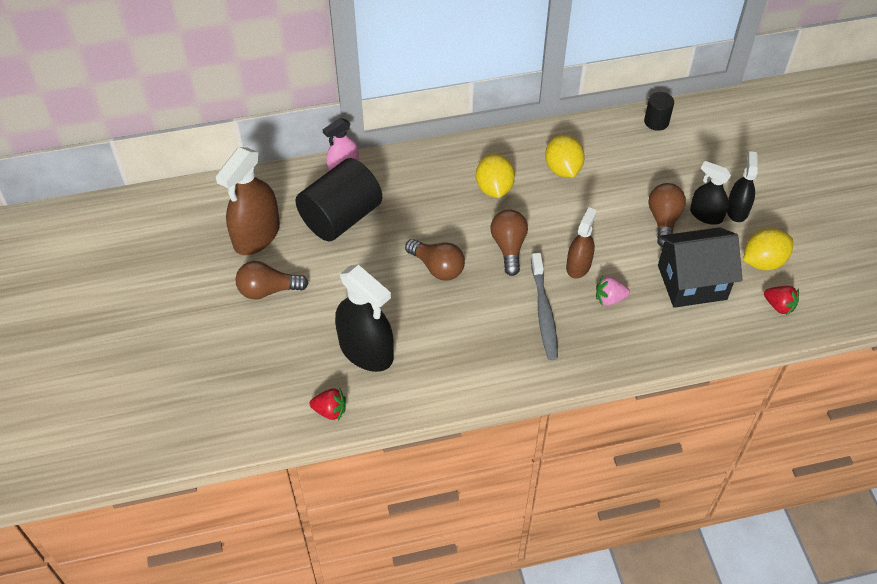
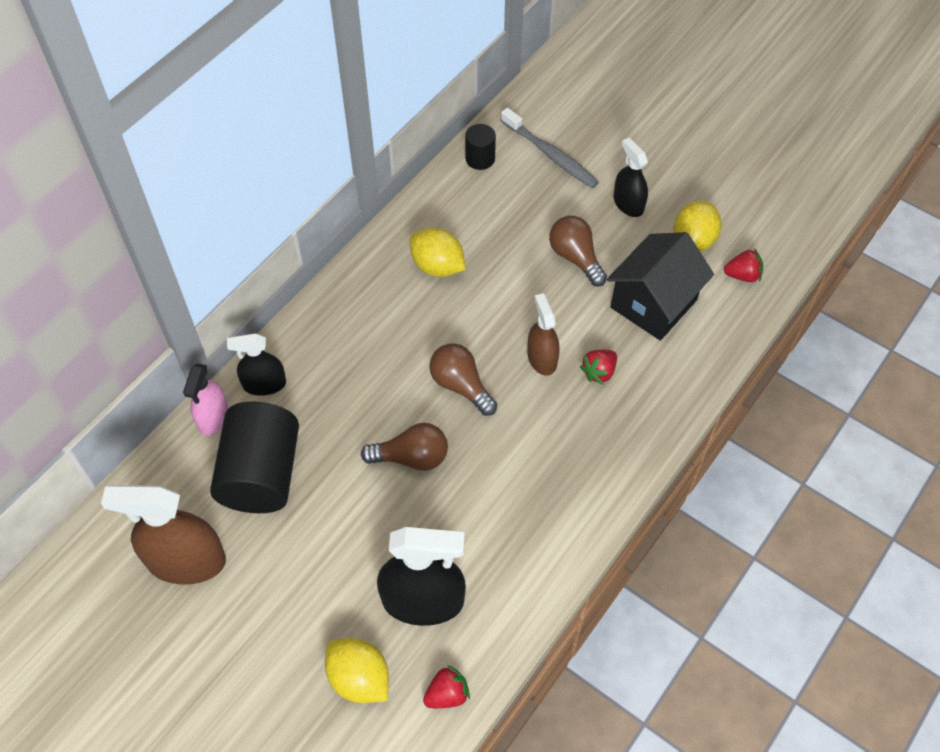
camera: 40 degrees left, 5 degrees up
(256, 235) = (186, 561): brown spray bottle -> brown spray bottle turned 105 degrees clockwise
(268, 290) = (258, 614): brown light bulb -> none
(494, 188) = (390, 332): yellow lemon -> yellow lemon (359, 678)
(544, 312) = (553, 429): grey toothbrush -> grey toothbrush (550, 155)
(609, 299) = (599, 372): pink strawberry -> red strawberry
(706, 215) = (607, 227): black spray bottle -> black spray bottle (264, 384)

